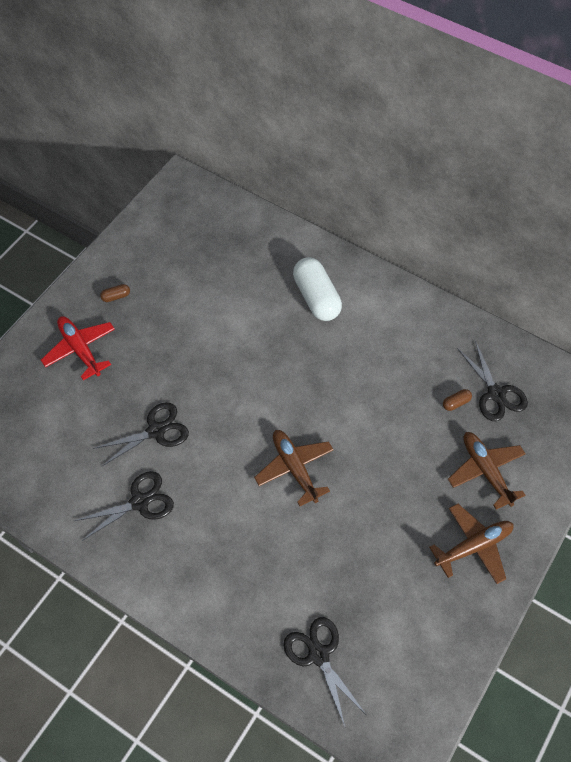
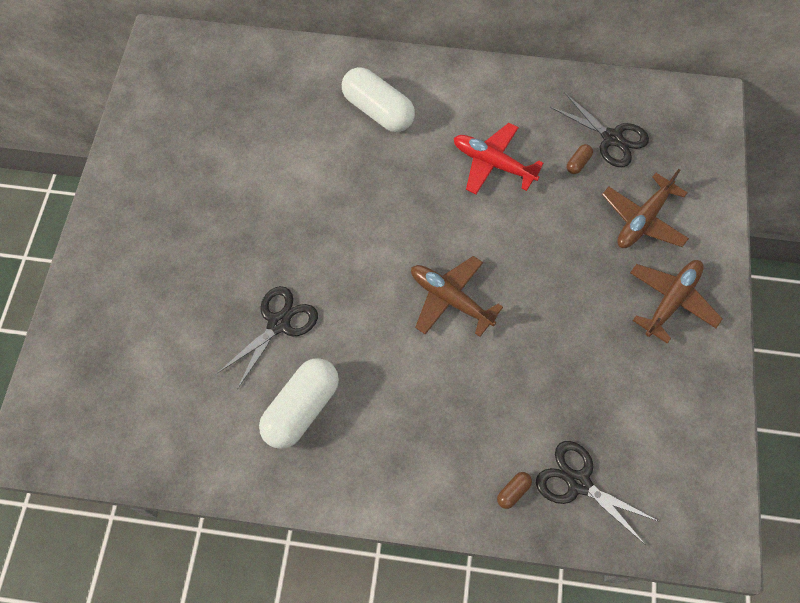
camera: 25 degrees left, 5 degrees up
(80, 349) = (143, 270): red plane -> red plane (493, 164)
(116, 296) = (154, 195): brown capsule -> brown capsule (513, 492)
(139, 502) = (301, 409): black scissors -> white capsule
(485, 471) = (643, 220): brown plane -> brown plane turned 90 degrees counterclockwise

